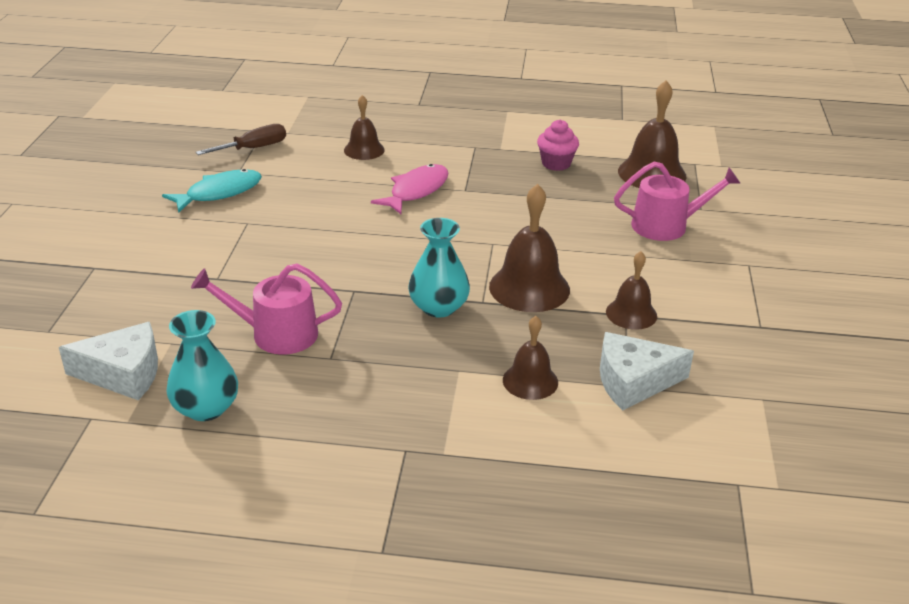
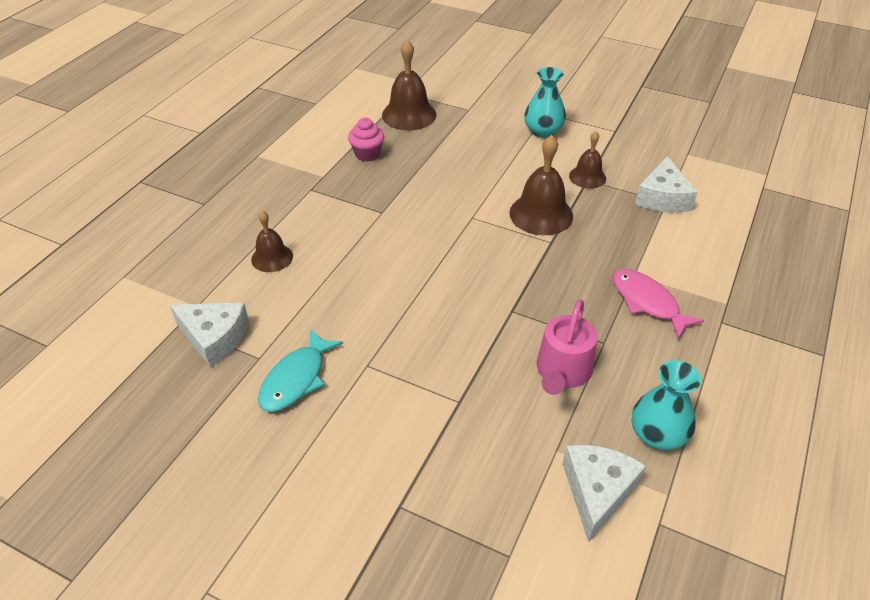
camera: 70 degrees left, 10 degrees up
(219, 193) = (296, 379): turquoise fish -> turquoise fish turned 135 degrees counterclockwise
(253, 148) = (214, 338): brown screwdriver -> white cheese
(416, 191) = (368, 240): pink fish -> pink fish (647, 302)
(438, 307) = (552, 266): turquoise vase -> turquoise vase (543, 131)
(530, 381) = (654, 242): brown bell -> none
(666, 225) = (484, 130): pink watering can -> none

